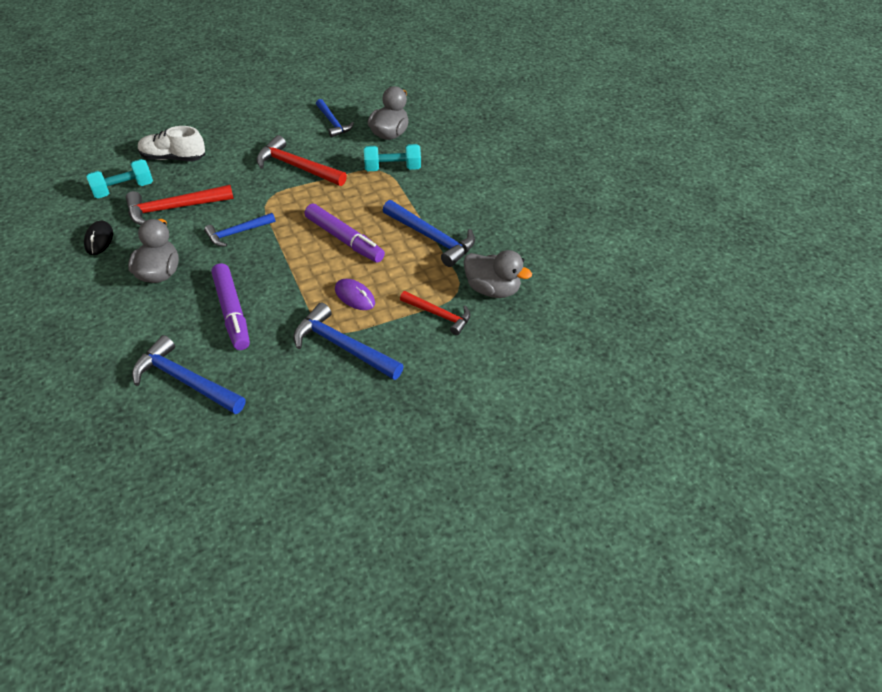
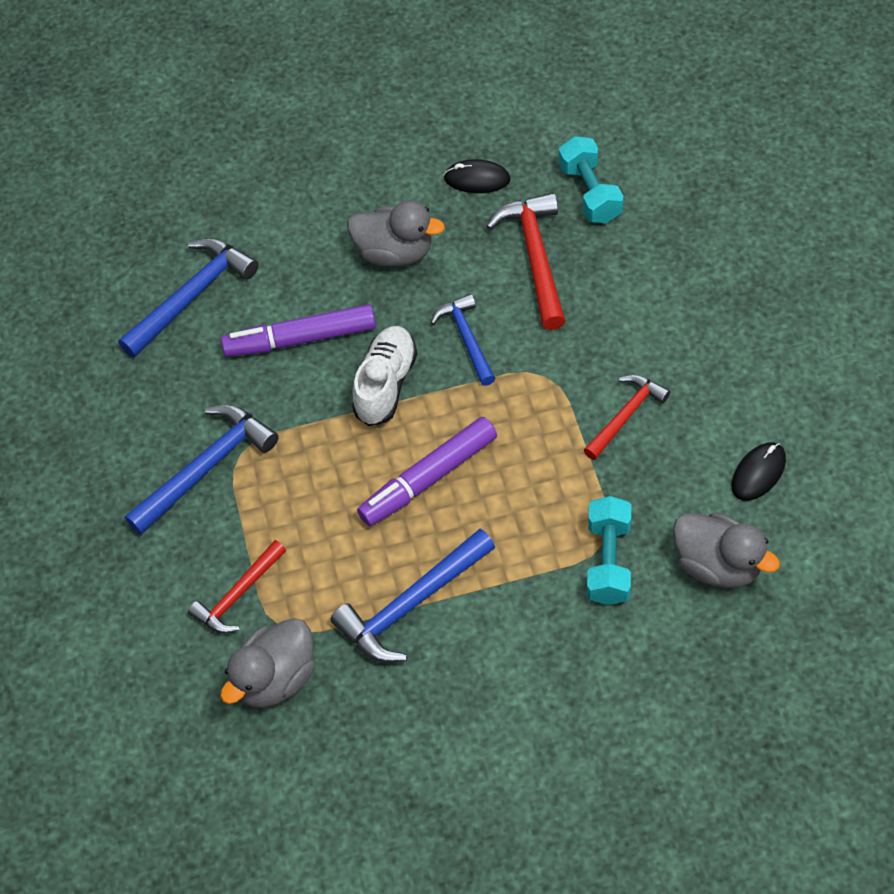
camera: 105 degrees right, 10 degrees up
(173, 158) = (666, 246): white shoe -> white shoe (385, 385)
(297, 167) = (625, 416): red hammer -> red hammer, size x0.65
(333, 123) = (758, 473): blue hammer -> black mouse
(355, 296) = (300, 487): purple mouse -> none

